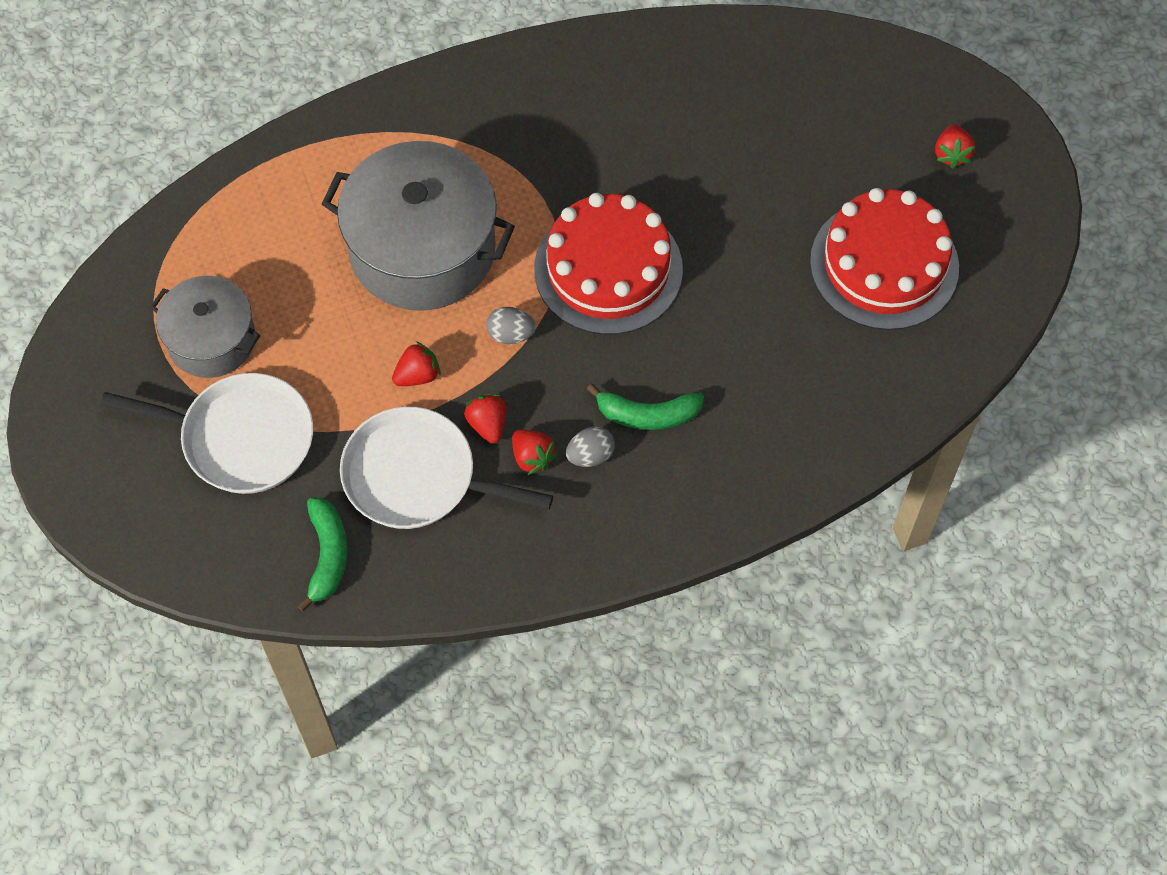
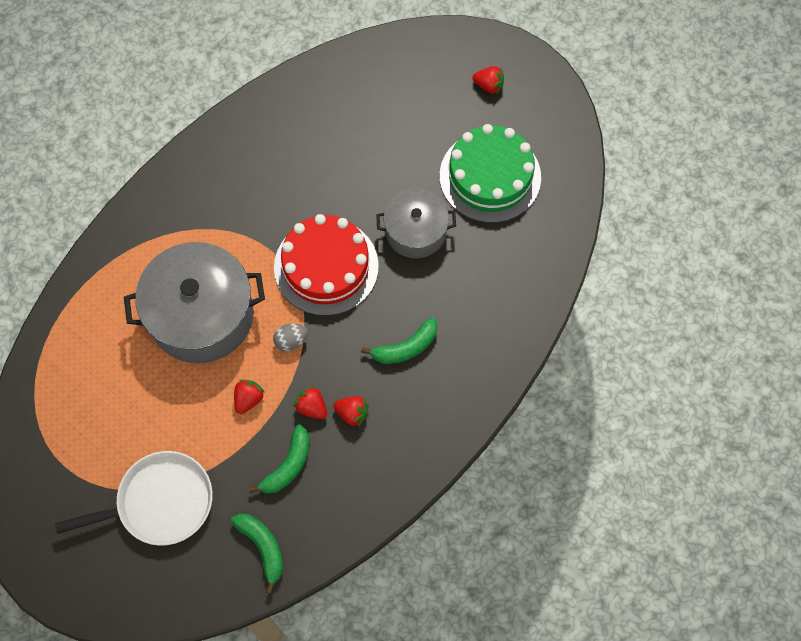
camera: 30 degrees left, 5 degrees up
(211, 340) = (100, 448): grey pot -> grey pot (415, 231)
(416, 477) = (288, 465): white pan -> green banana
(590, 455) = (386, 392): grey egg -> none
(884, 264) = (490, 176): red cake -> green cake
(951, 154) = (488, 85): red strawberry -> red strawberry turned 45 degrees counterclockwise

